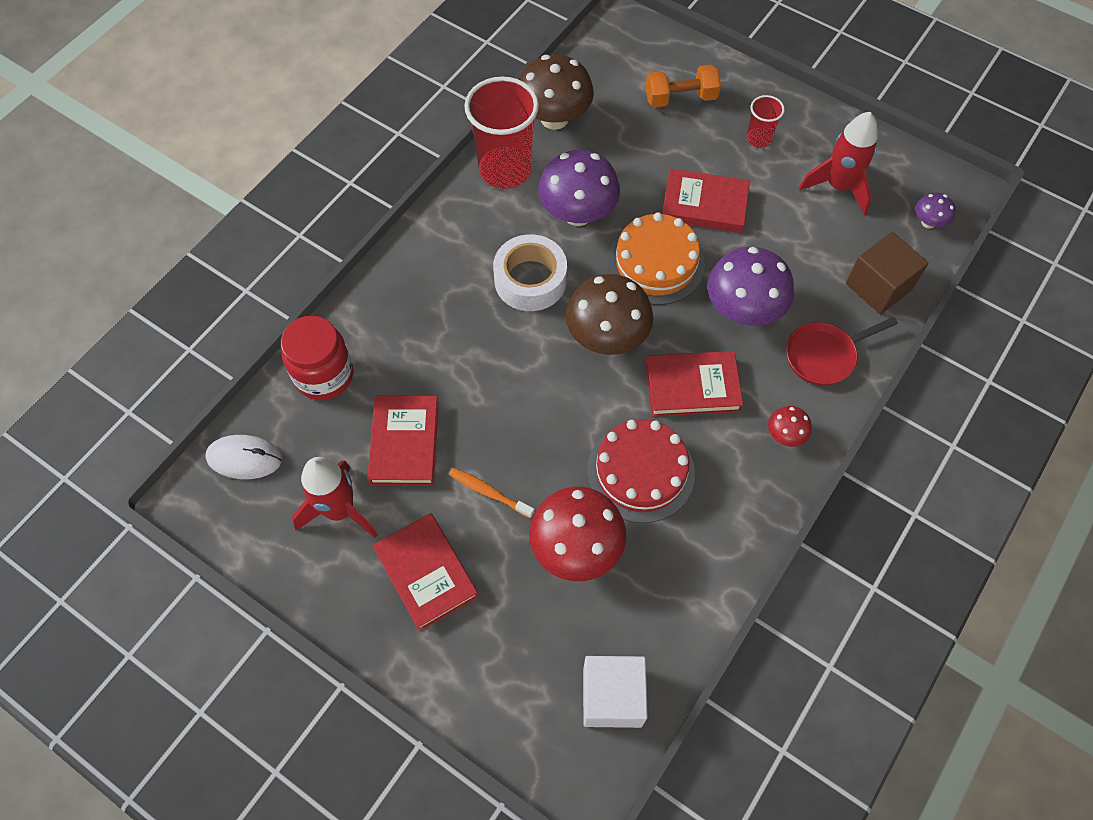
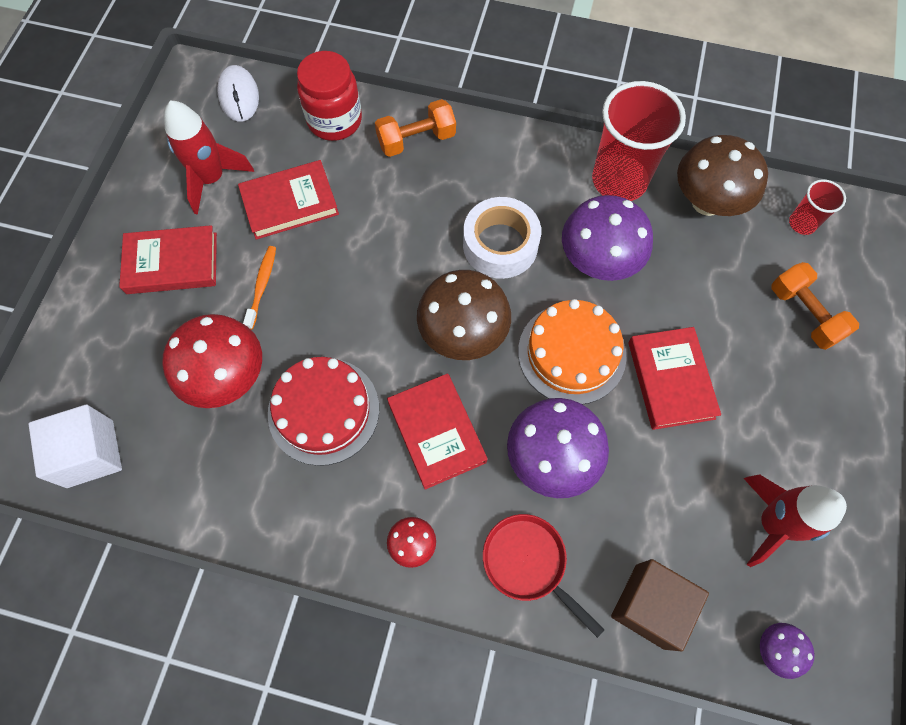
camera: 70 degrees right, 5 degrees up
(384, 311) = (416, 140): none -> orange dumbbell
(426, 573) = (172, 263): red book -> red book turned 45 degrees clockwise
(758, 139) = (793, 413): red cup -> red cup (802, 223)

